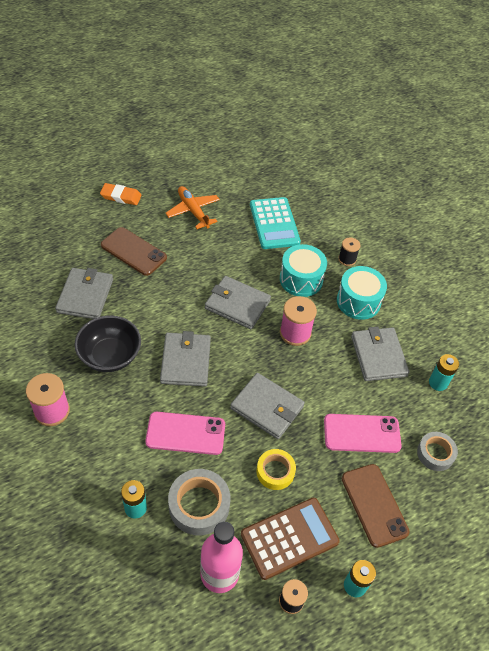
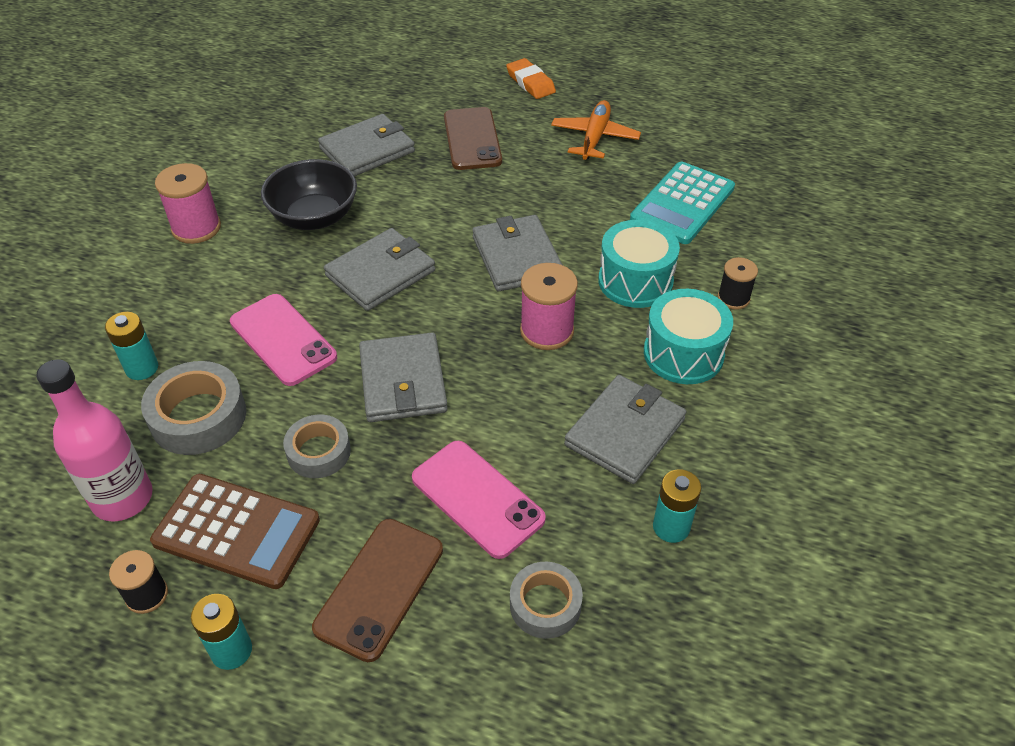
camera: 50 degrees right, 5 degrees down
(275, 472) = (318, 452): yellow tape -> grey tape

